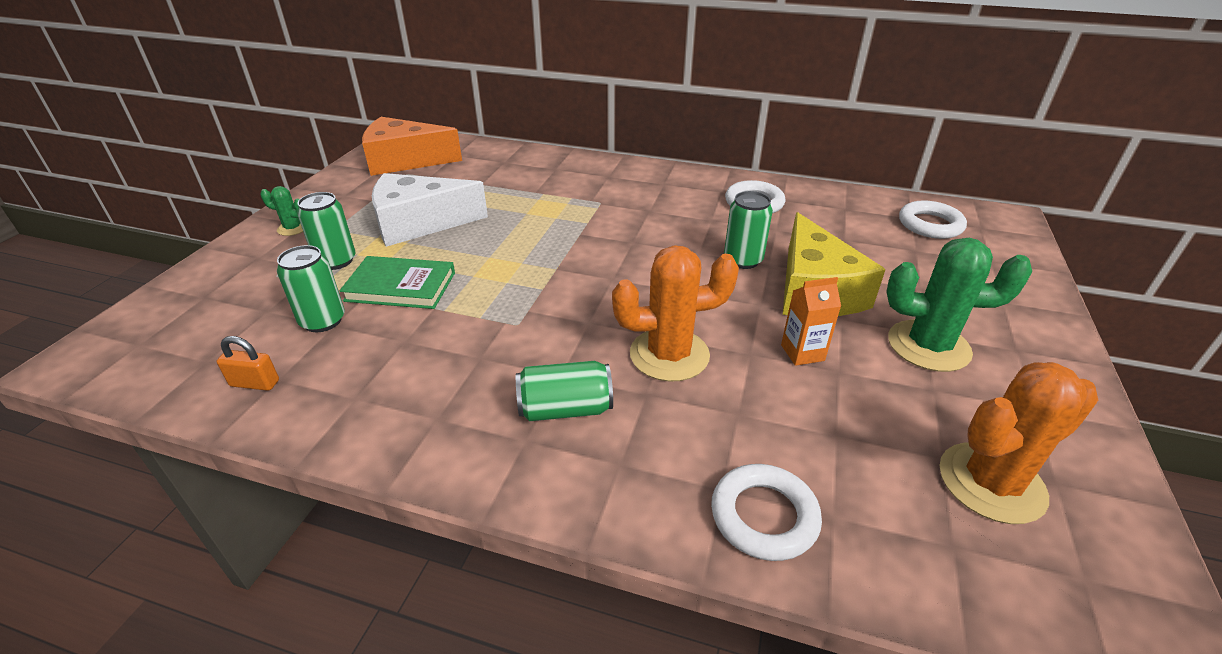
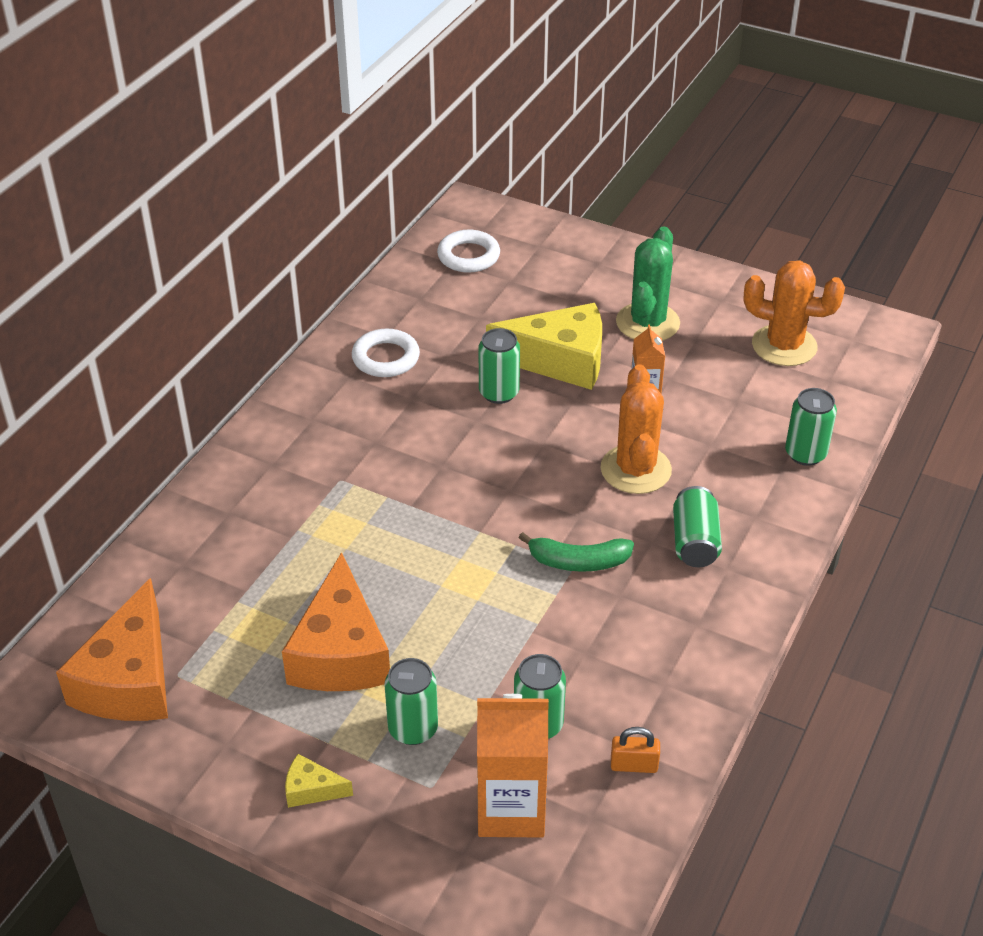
camera: 80 degrees left, 5 degrees up
(235, 315) = (511, 809): none -> orange carton
(255, 383) = (634, 765): orange padlock -> orange padlock turned 75 degrees clockwise
(292, 228) = (311, 789): green cactus -> yellow cheese
(400, 287) = (485, 662): green book -> none
(419, 223) = (340, 652): white cheese -> orange cheese
(524, 327) = (578, 562): none -> green banana
(764, 516) = (805, 454): white ring -> green can
(991, 483) = (784, 346): orange cactus -> orange cactus turned 60 degrees counterclockwise

